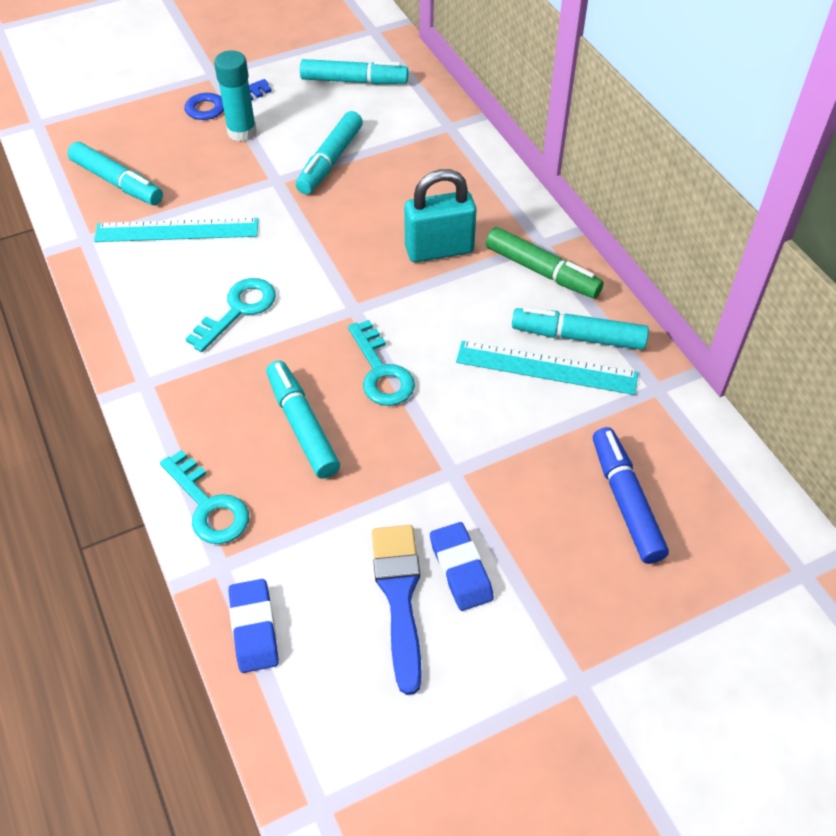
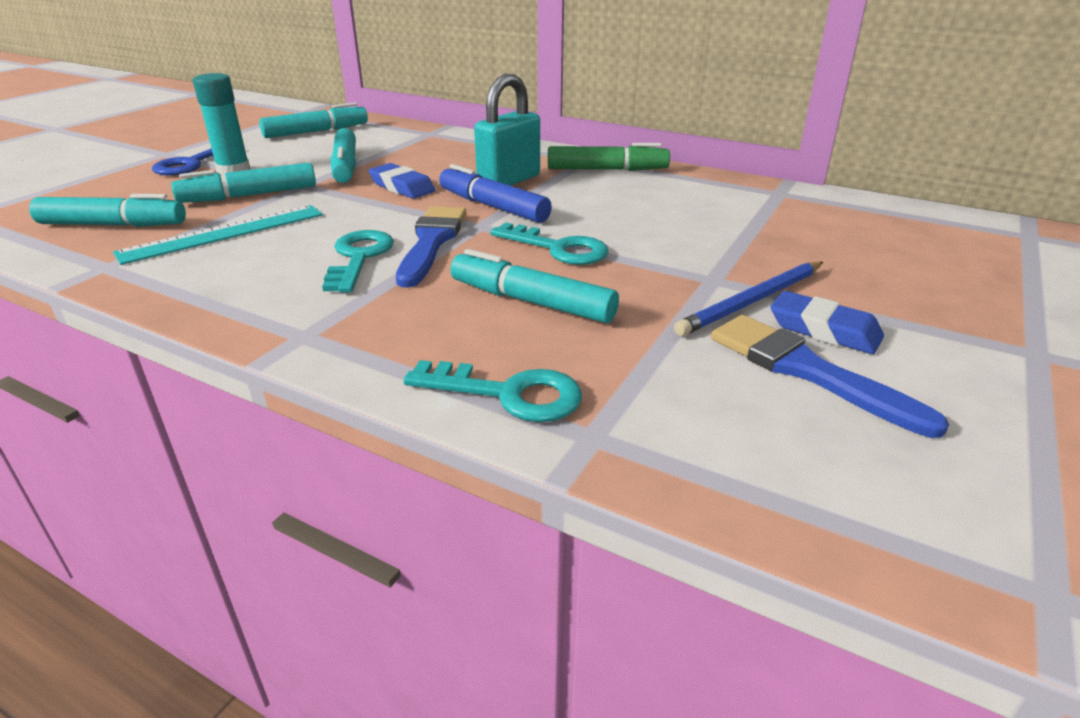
camera: 35 degrees left, 20 degrees down
(254, 628) = (710, 468): blue eraser -> blue eraser (402, 187)
(301, 315) = (431, 242): none -> blue brush
(448, 512) = (752, 301): none -> blue pencil
(546, 368) = (688, 207): turquoise ruler -> none
(578, 336) = (684, 188): turquoise marker -> turquoise marker (249, 195)
(626, 501) = (864, 246): blue marker -> blue marker (493, 206)

